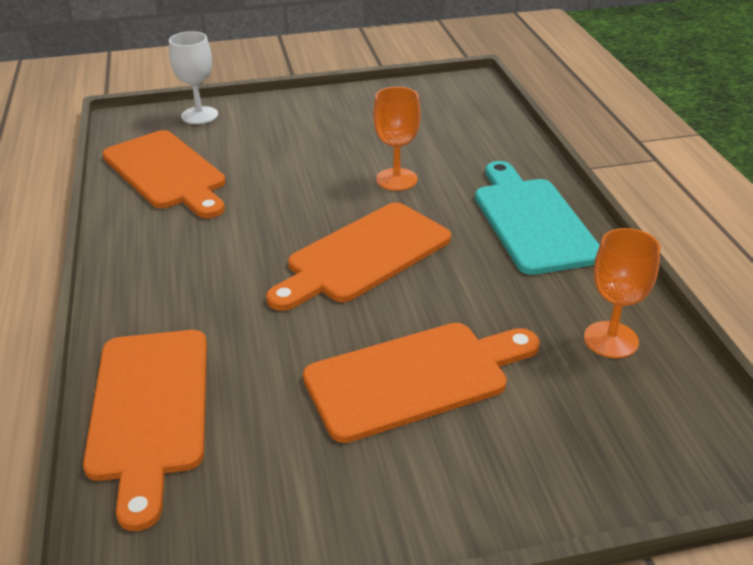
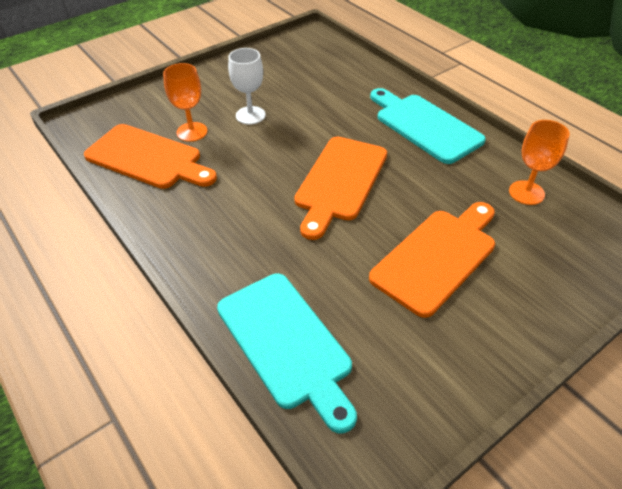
camera: 25 degrees left, 10 degrees up
(149, 410) = (286, 343): orange cutting board -> turquoise cutting board
(199, 115) = (135, 105): white goblet -> white goblet (250, 115)
(396, 179) = (318, 119): orange goblet -> orange goblet (192, 132)

